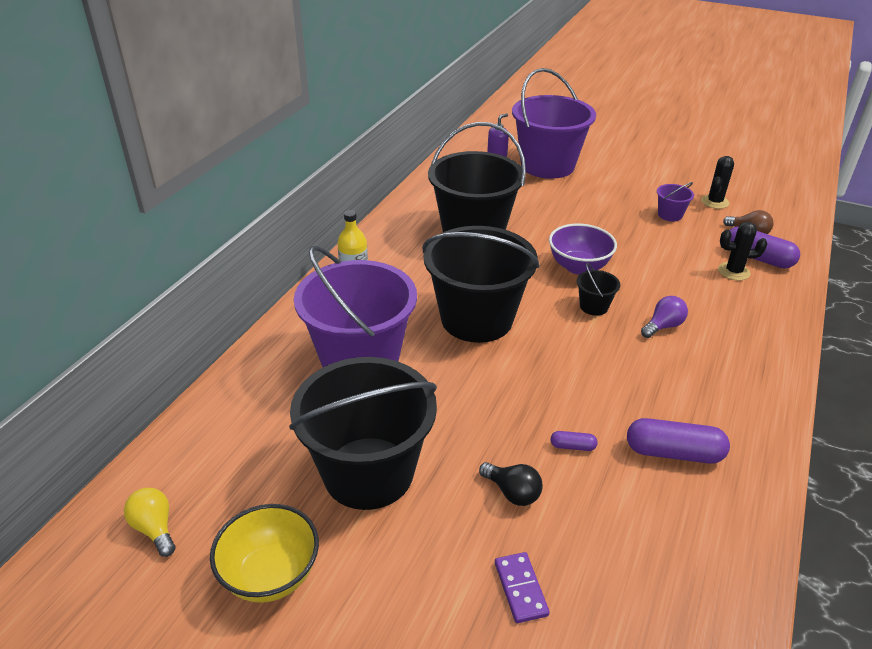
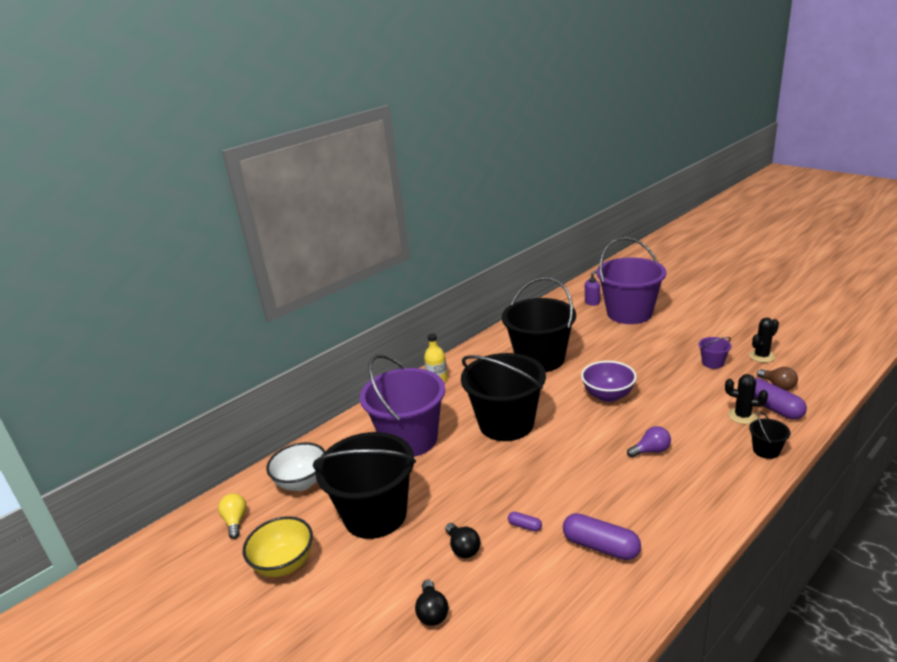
camera: 25 degrees right, 10 degrees down
(233, 448) = (302, 482): none -> white bowl
(520, 589) = (432, 612): purple domino -> black light bulb
(594, 306) = (602, 427): black bucket -> black bucket (766, 450)

